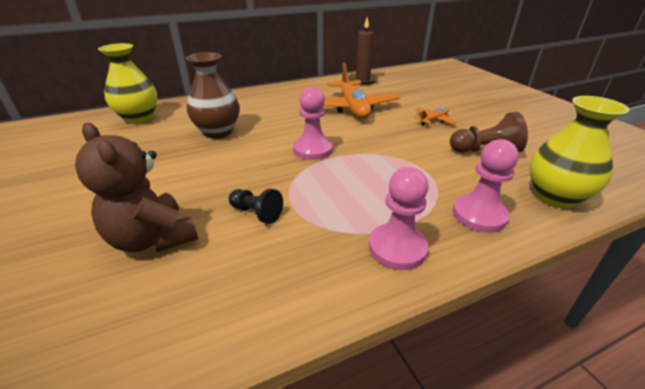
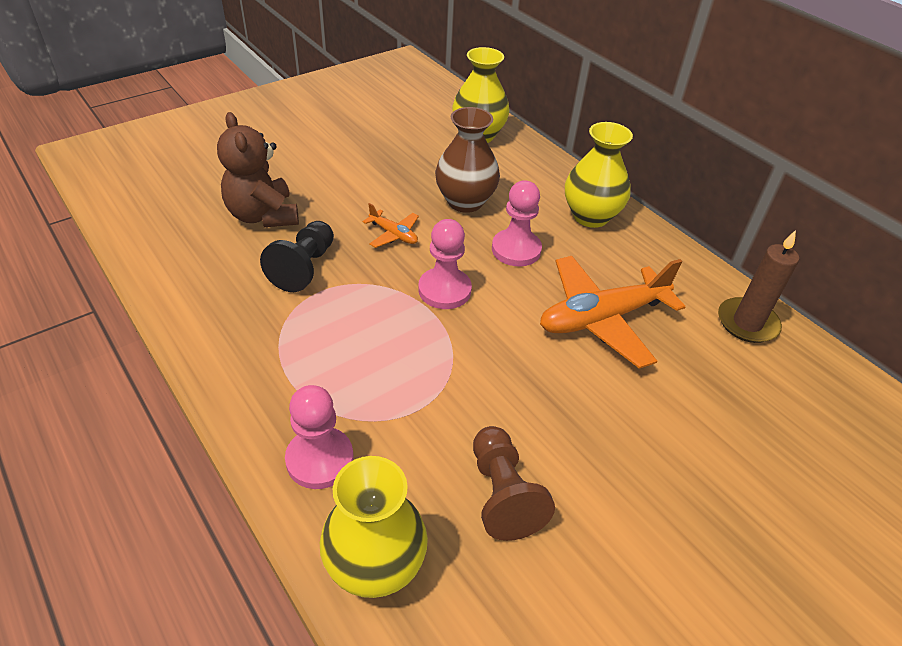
camera: 75 degrees right, 10 degrees up
(153, 238) = (263, 216): brown teddy bear -> brown teddy bear turned 60 degrees counterclockwise
(256, 213) = (304, 267): black pawn -> black pawn, size x1.53
(263, 98) = (590, 216): none -> yellow vase
(397, 248) = (255, 378): pink pawn -> pink pawn (516, 250)
(433, 120) = (599, 429): orange plane -> orange plane (393, 234)

